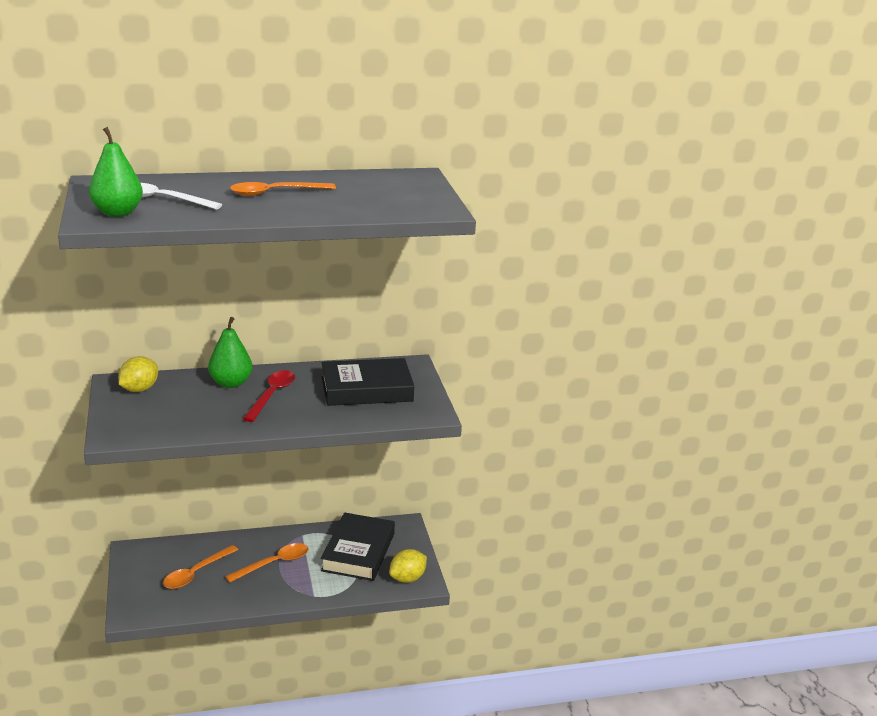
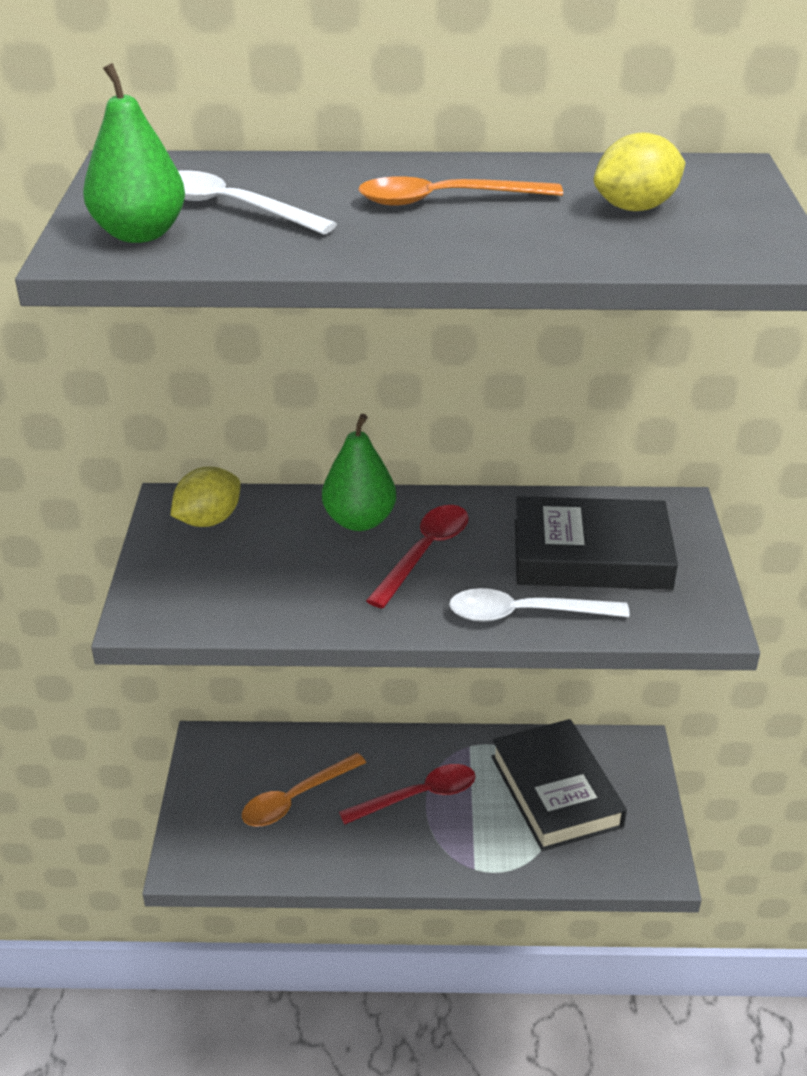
camera: 15 degrees right, 10 degrees up
(274, 563) = (418, 796): orange spoon -> red spoon
(333, 418) = (524, 614): none -> white spoon
(358, 552) = (555, 791): black book -> black book turned 45 degrees counterclockwise
(407, 578) = (632, 855): yellow lemon -> yellow lemon (635, 208)

